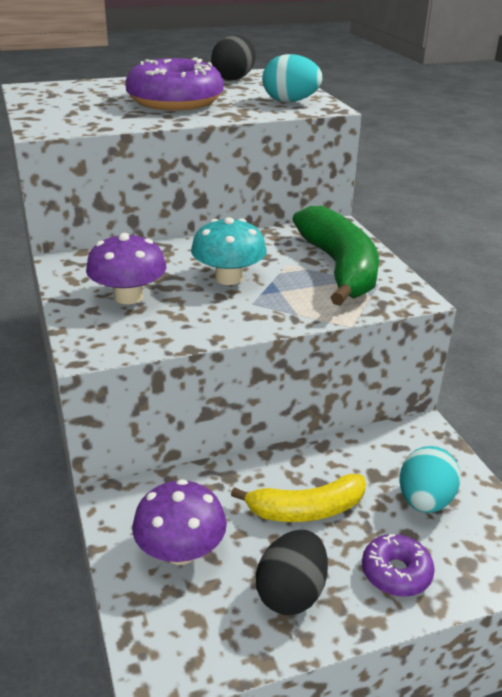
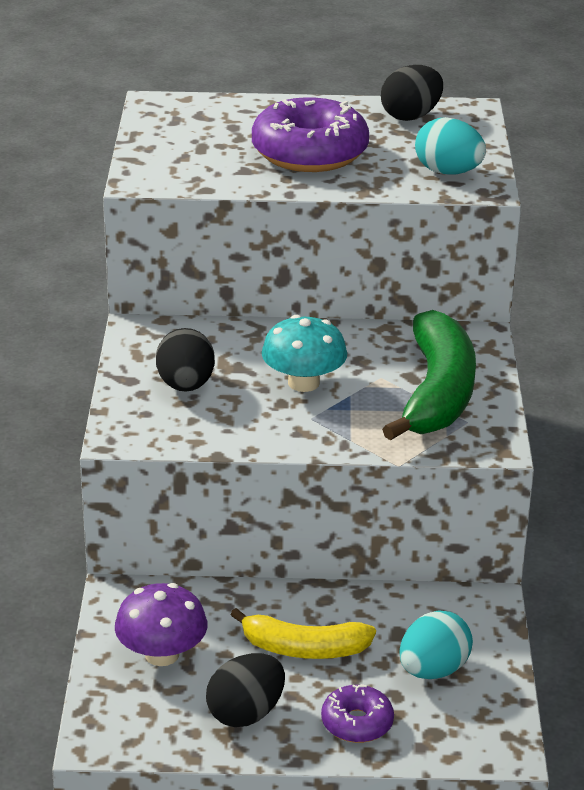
camera: 20 degrees right, 0 degrees up
(128, 297) = (185, 386): purple mushroom -> black egg

